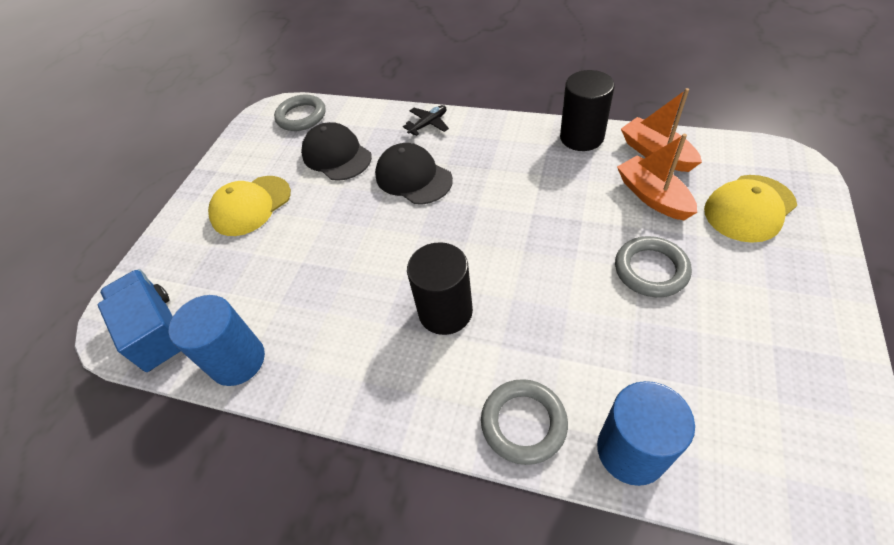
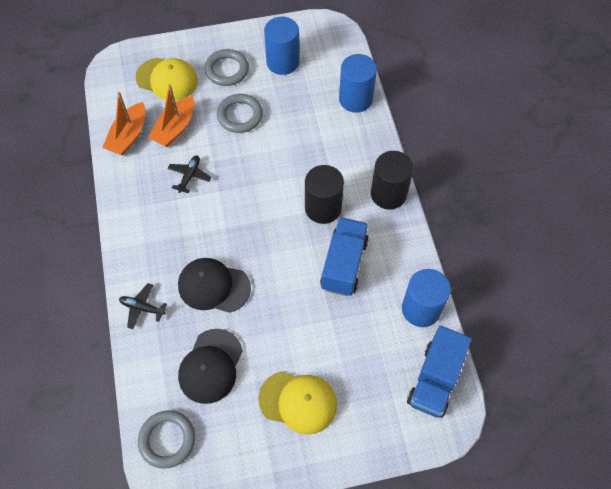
camera: 125 degrees left, 10 degrees up
(354, 302) = (344, 264): none -> blue truck
(413, 177) = (214, 286): black cap -> black cap turned 90 degrees clockwise
(523, 423) = (368, 144): grey ring -> grey ring (227, 70)
(568, 192) = (189, 176): none -> black plane
(581, 137) = (124, 186): black cylinder -> black cylinder (388, 194)
(756, 366) = (282, 62): none -> blue cylinder

